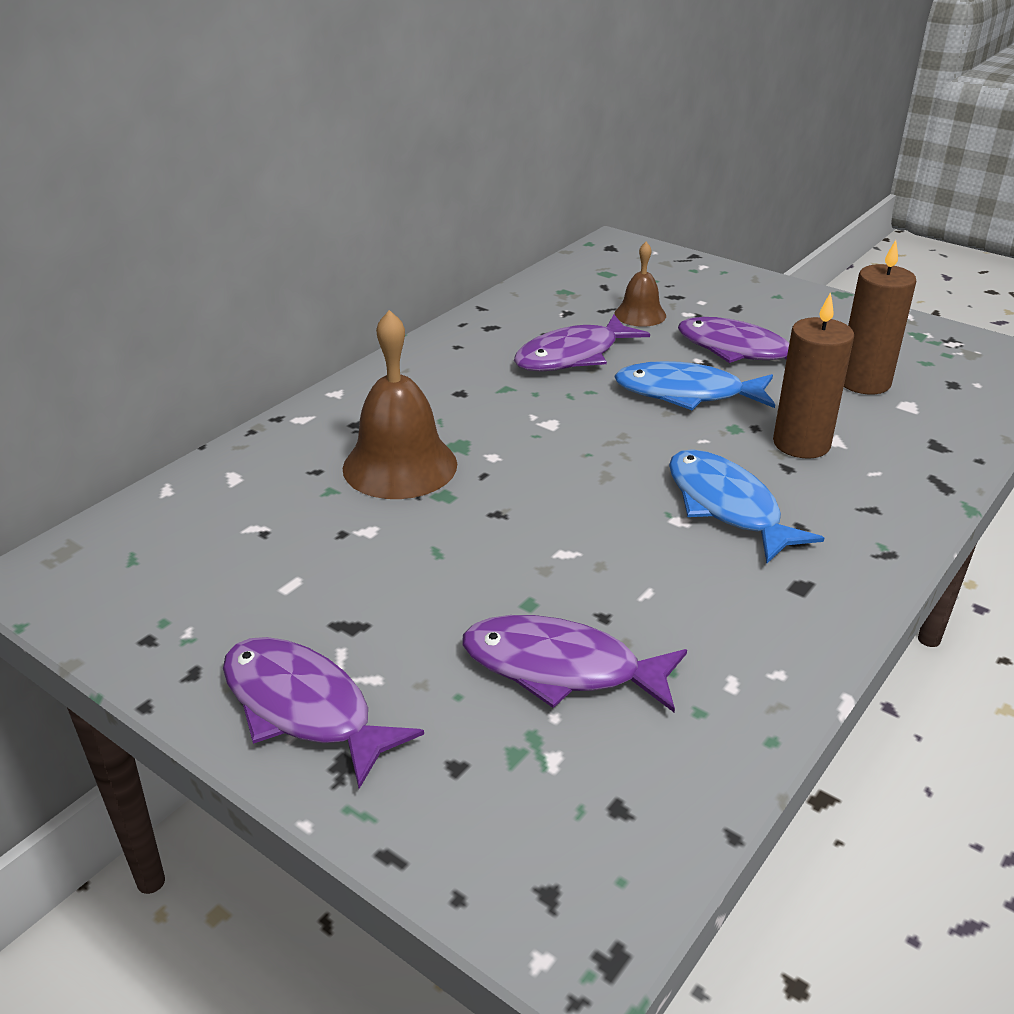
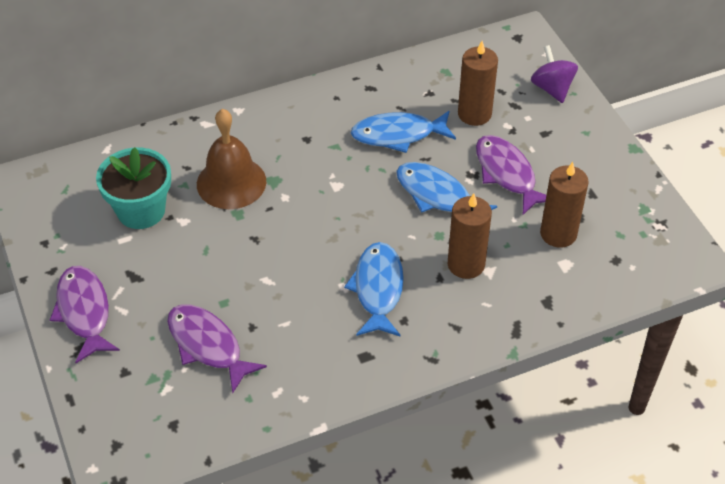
camera: 30 degrees right, 15 degrees up
(288, 541) = (141, 210): none -> turquoise flower pot
(573, 356) = (398, 135): purple fish -> blue fish
(640, 314) = (474, 114): brown bell -> brown candle
(697, 274) = (552, 88): none -> purple spinning top

